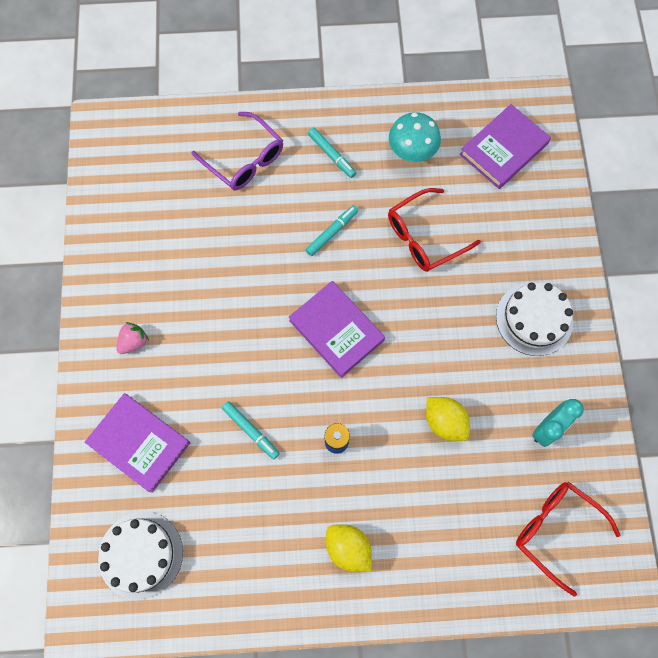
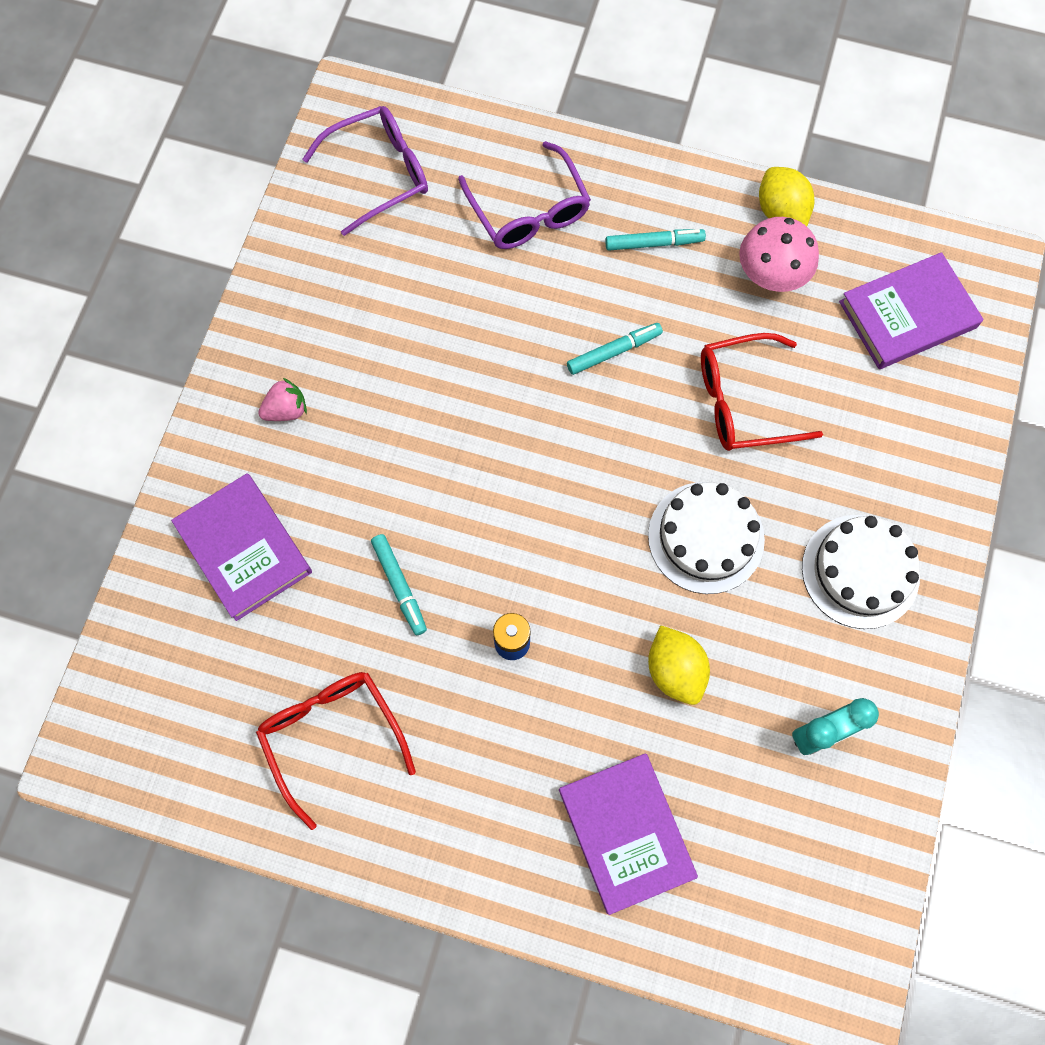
camera: 20 degrees right, 0 degrees up
(138, 167) = (379, 174): none -> purple glasses
(141, 554) = (191, 698): white cake -> white cake (706, 537)
(331, 155) = (653, 243): turquoise marker -> turquoise marker turned 75 degrees counterclockwise
(336, 330) = (569, 489): purple book -> purple book (626, 832)
(348, 548) = (473, 794): yellow lemon -> yellow lemon (780, 212)
(411, 152) = (770, 275): turquoise mushroom -> pink mushroom
(556, 530) = (778, 881): red glasses -> red glasses (332, 736)

